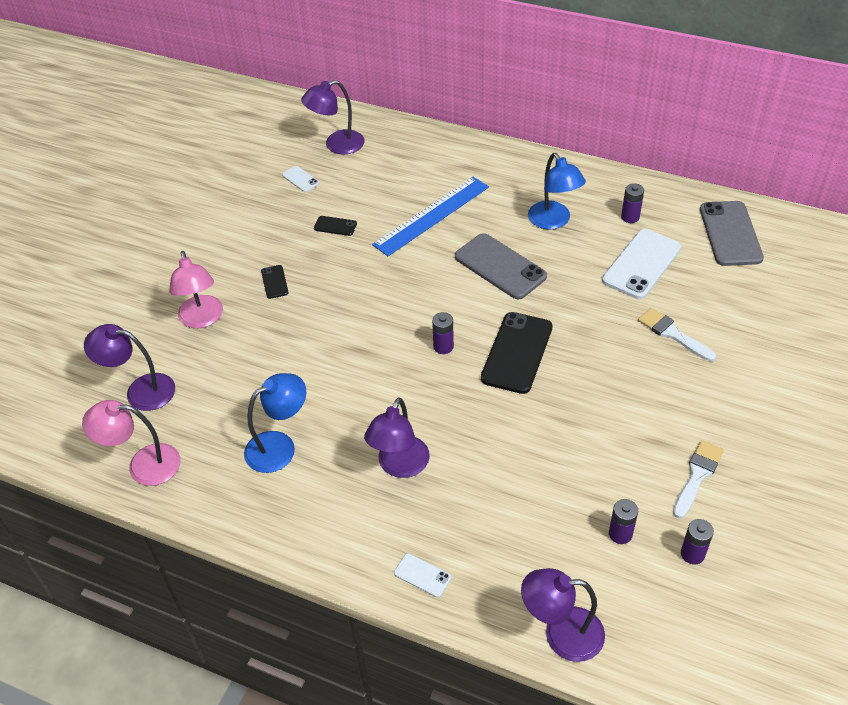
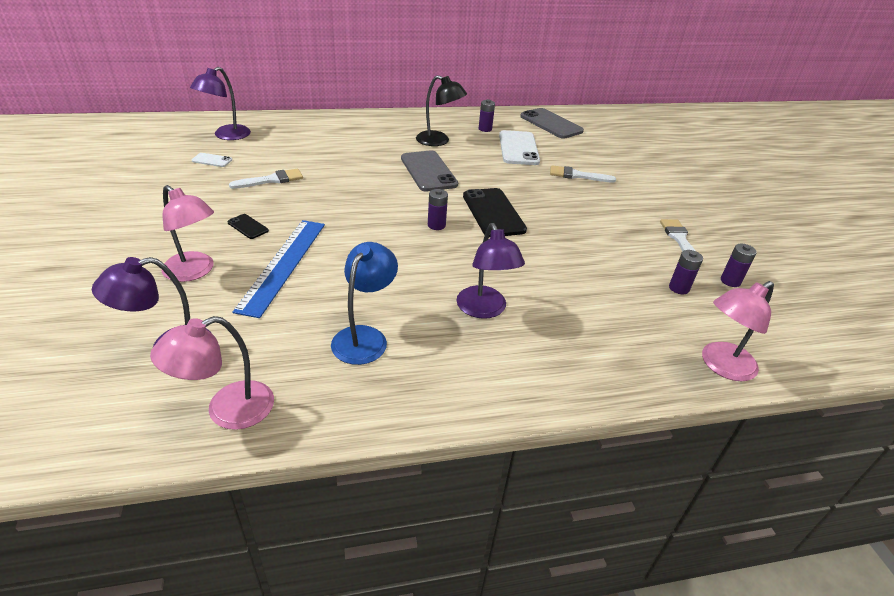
camera: 40 degrees left, 10 degrees down
(335, 226) = (271, 180): black phone -> white brush
(422, 575) = (585, 376): white phone -> none
(431, 215) = (347, 157): blue ruler -> blue ruler (283, 264)
(500, 266) = (428, 171): grey phone -> grey phone turned 60 degrees clockwise
(553, 221) = (439, 141): blue lamp -> black lamp
(561, 634) = (721, 366): purple lamp -> pink lamp

